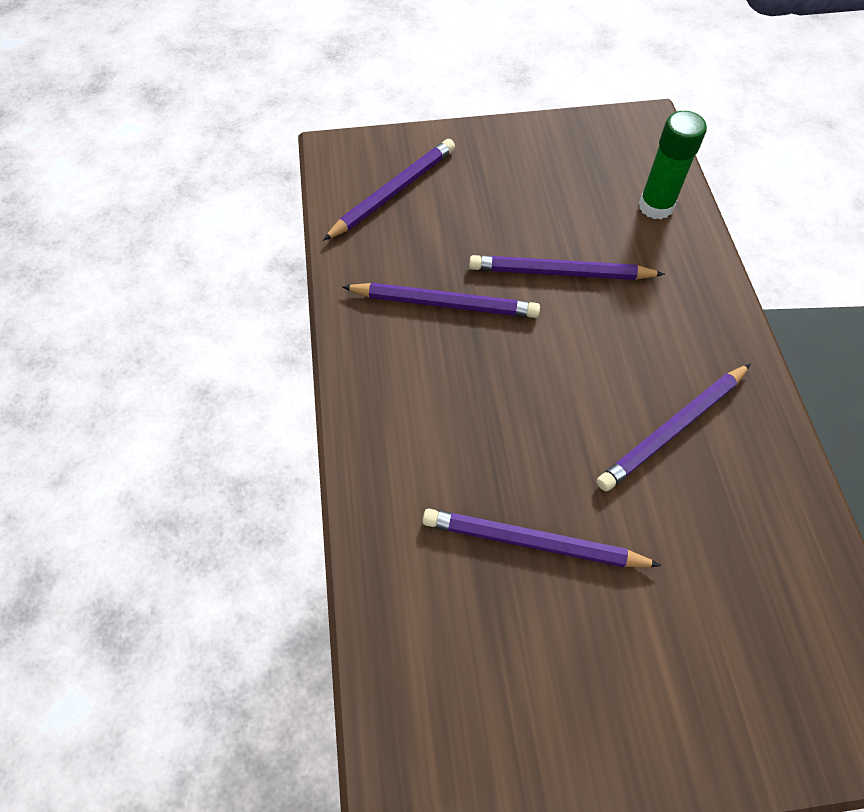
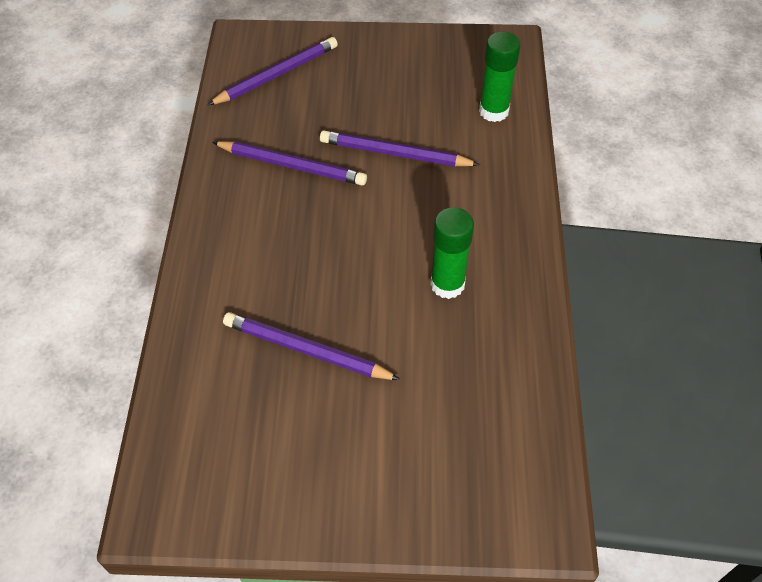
camera: 10 degrees right, 5 degrees down
(673, 429) = (447, 284): purple pencil -> green glue stick

